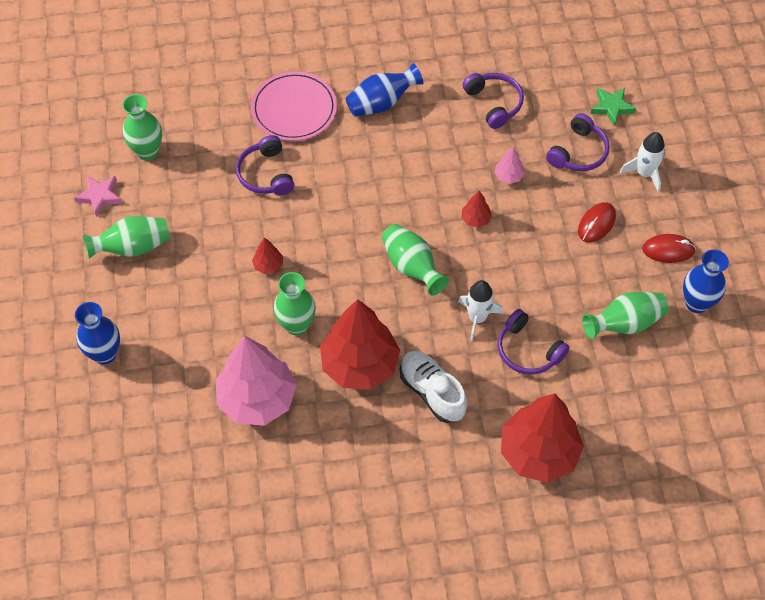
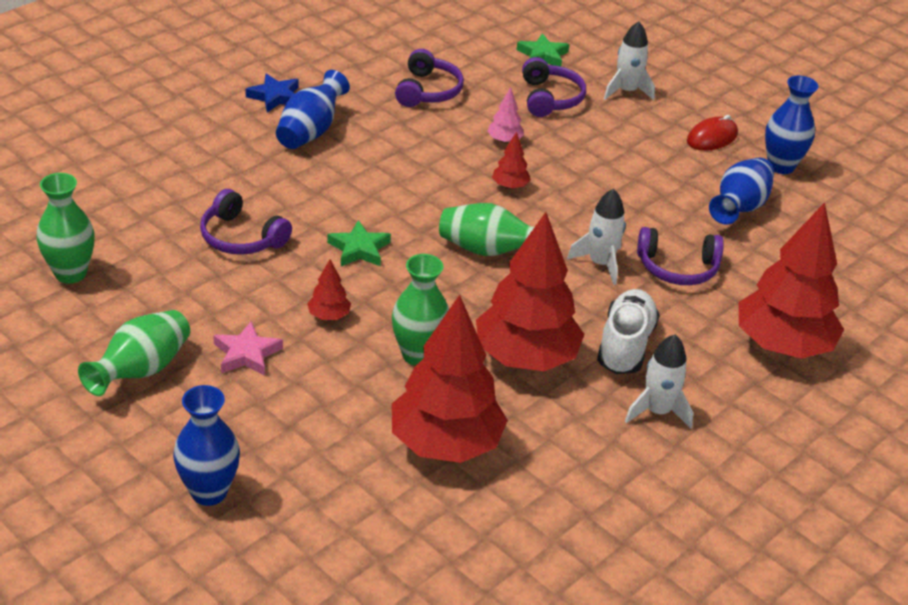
camera: 40 degrees left, 20 degrees down
(100, 196) = (47, 340): pink star -> pink star (247, 354)
(257, 399) = (445, 444): pink tree -> red tree
(294, 109) = (216, 170): pink plate -> none
(330, 221) = (359, 249): none -> green star
(383, 59) = (275, 97): none -> blue star
(405, 452) = (657, 411): none -> white rocket
(432, 392) = (625, 345): white shoe -> white shoe turned 90 degrees clockwise
(494, 103) = (428, 91): purple headphones -> purple headphones turned 75 degrees clockwise
(596, 224) = (627, 144): red mouse -> none
(625, 323) = (739, 208): green vase -> blue vase

